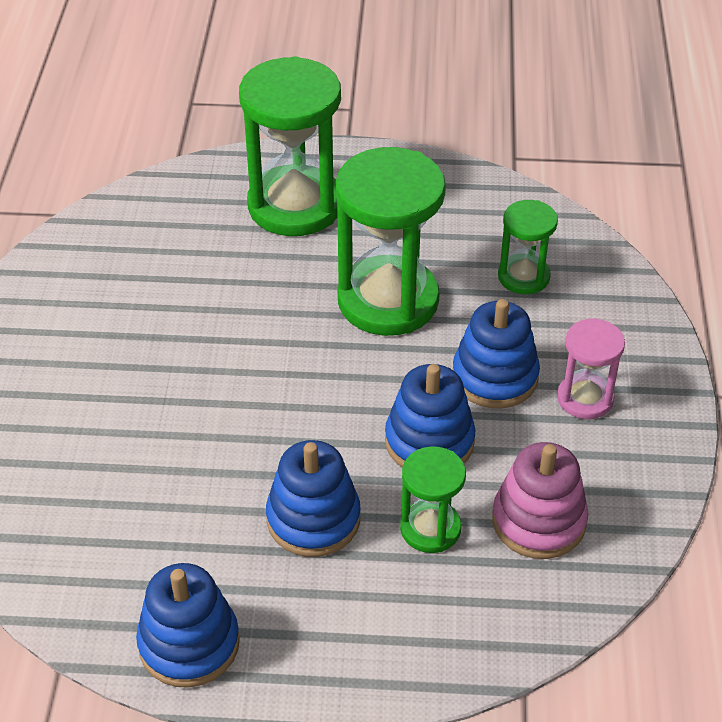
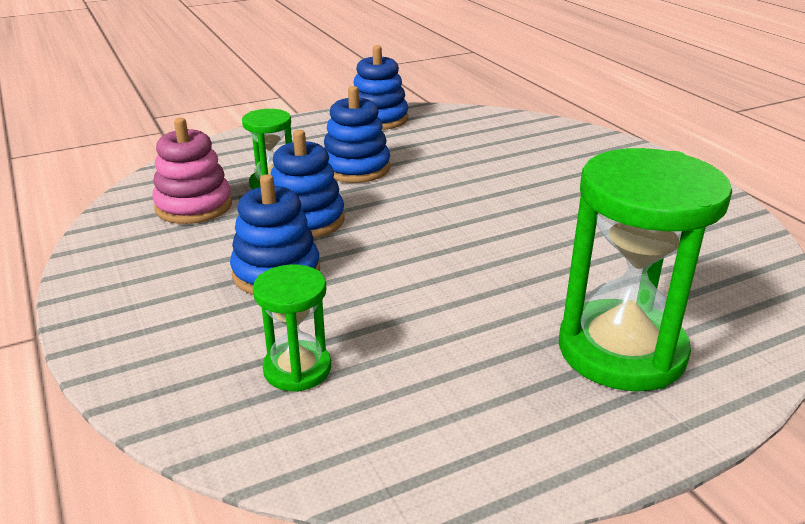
camera: 150 degrees right, 15 degrees down
(388, 300) = (425, 297): green hourglass -> none
(585, 398) = (180, 283): pink hourglass -> none

